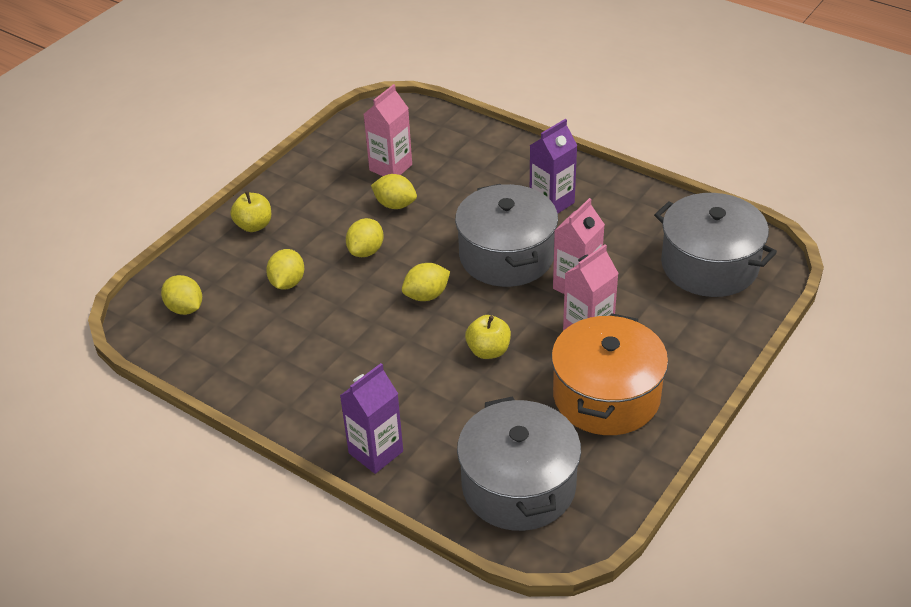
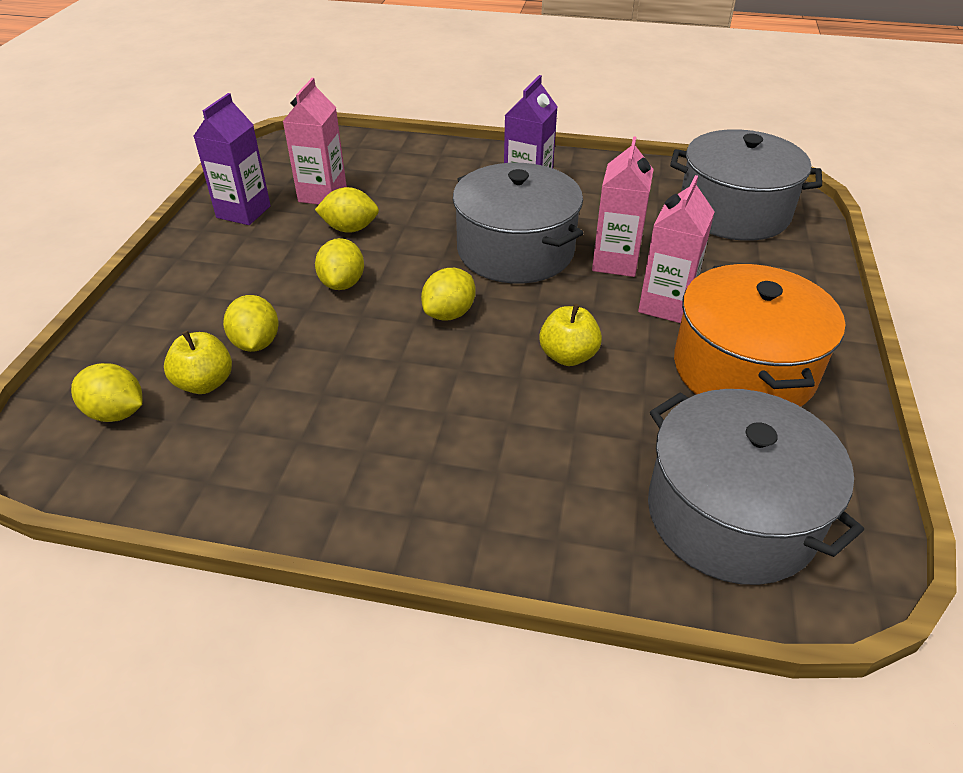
camera: 25 degrees left, 0 degrees up
(254, 225) = (176, 288): yellow apple -> yellow apple (205, 383)
(376, 452) = (509, 532): purple carton -> purple carton (243, 212)

